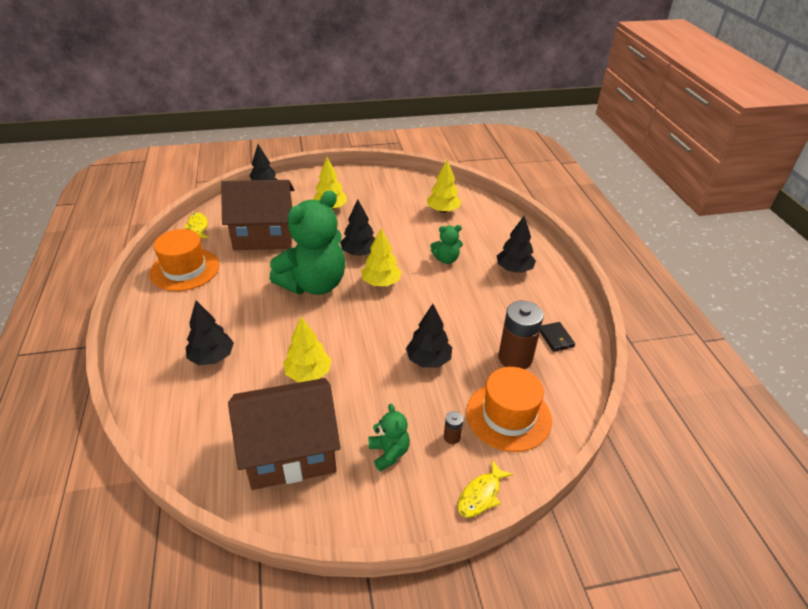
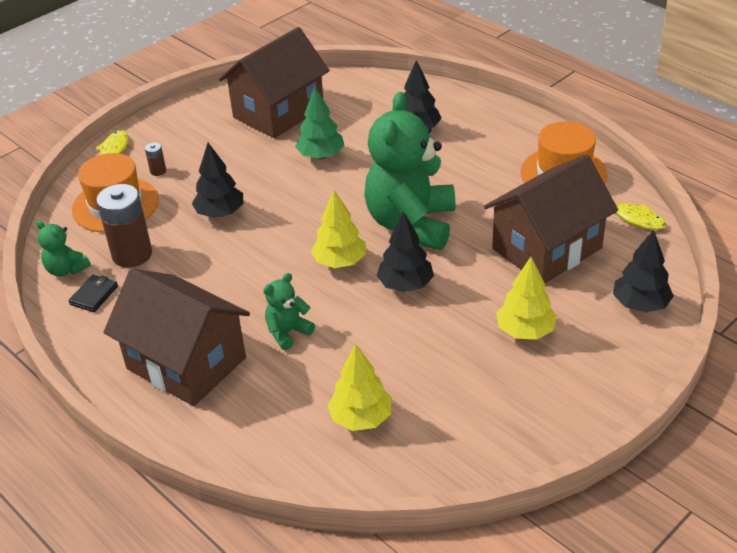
camera: 150 degrees right, 0 degrees up
(308, 373) = (321, 156): yellow tree -> green tree
(389, 453) = (202, 142): green teddy bear -> green teddy bear (66, 269)
(514, 269) = (186, 363): black tree -> brown house
(556, 338) = (94, 295): black wallet -> black wallet turned 75 degrees clockwise

